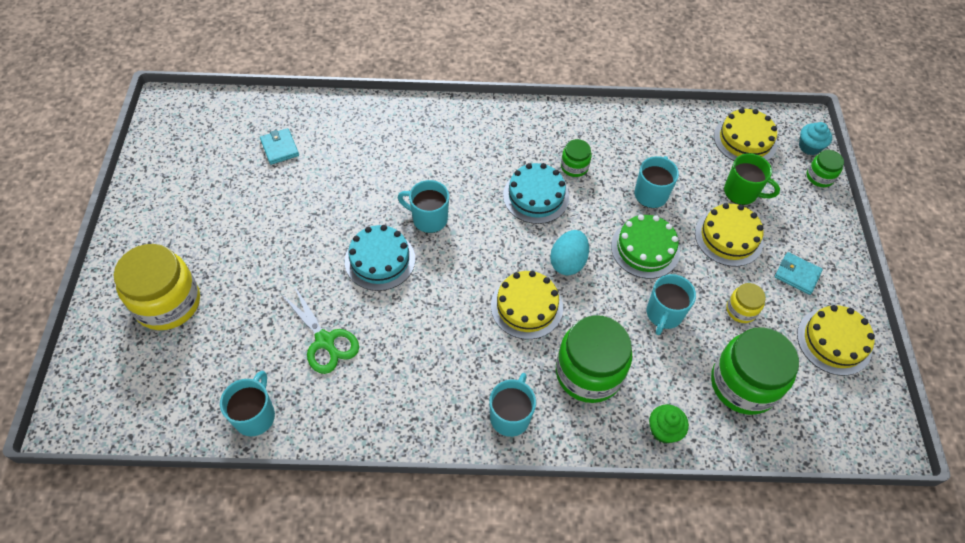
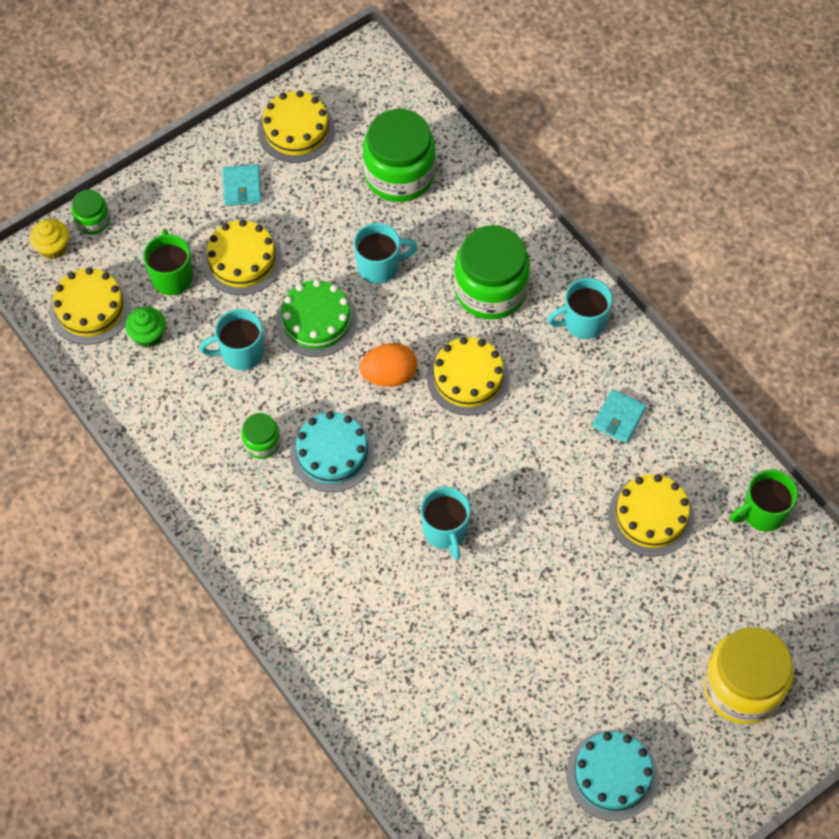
camera: 125 degrees left, 5 degrees up
(255, 415) = (762, 513): turquoise mug -> green mug
(280, 148) = (485, 755): turquoise wallet -> turquoise wallet (618, 418)
(325, 341) = (651, 516): green scissors -> yellow cake
(380, 260) = (530, 538): turquoise cake -> turquoise cake (612, 775)
(568, 262) = (389, 375): turquoise egg -> orange egg
(664, 430) = (494, 208): green cupcake -> green cupcake (148, 335)
(741, 310) = (322, 211): yellow jar -> none
(809, 147) = (53, 247): turquoise cupcake -> yellow cupcake

